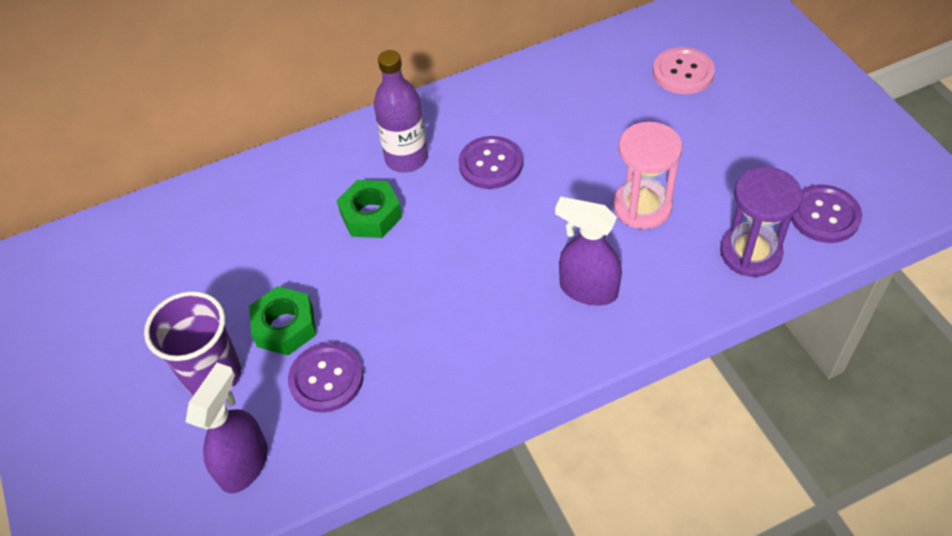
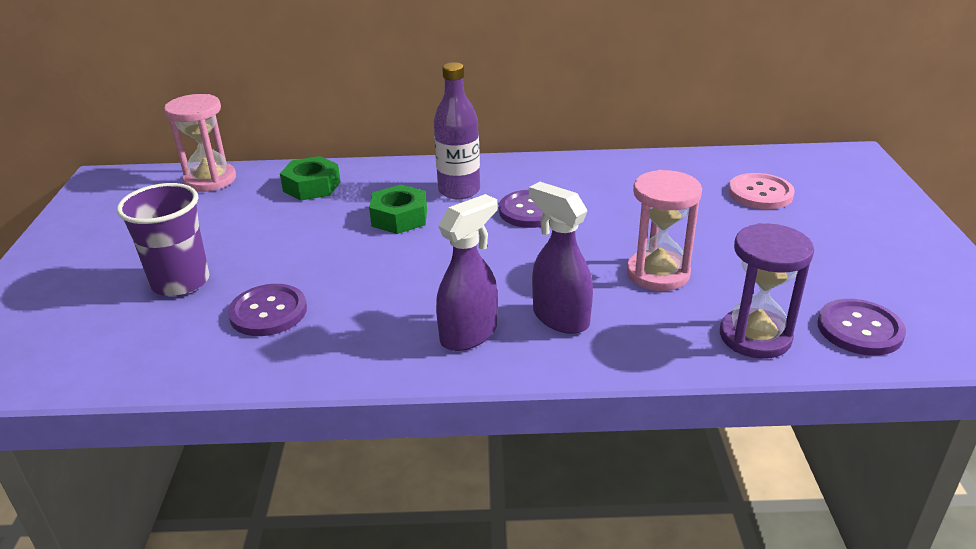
camera: 20 degrees right, 20 degrees down
(135, 227) = (210, 180): none -> pink hourglass
(244, 464) = (147, 349): purple spray bottle -> purple spray bottle (469, 334)
(285, 326) = (266, 268): green nut -> green nut (312, 186)

